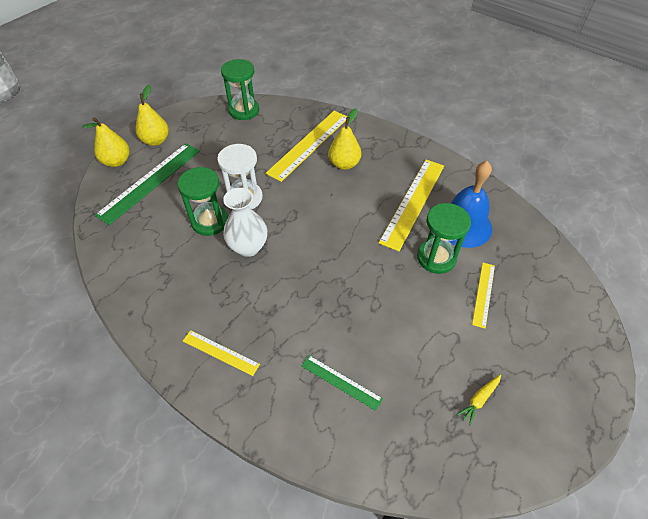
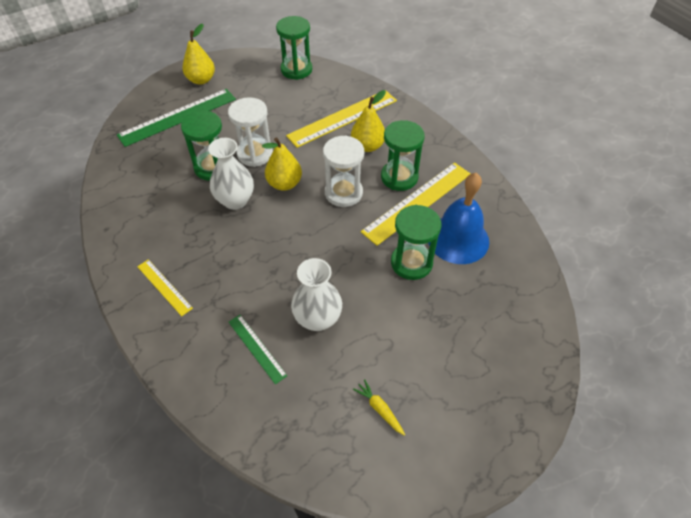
camera: 20 degrees right, 0 degrees up
(117, 161) = (158, 91): yellow pear -> yellow pear (284, 184)
(345, 212) = (343, 193): none -> white hourglass
(382, 335) = (317, 319): none -> white vase
(386, 185) = (399, 177): none -> green hourglass
(479, 400) = (379, 409): yellow carrot -> yellow carrot turned 75 degrees clockwise
(483, 294) = (441, 312): yellow ruler -> none

